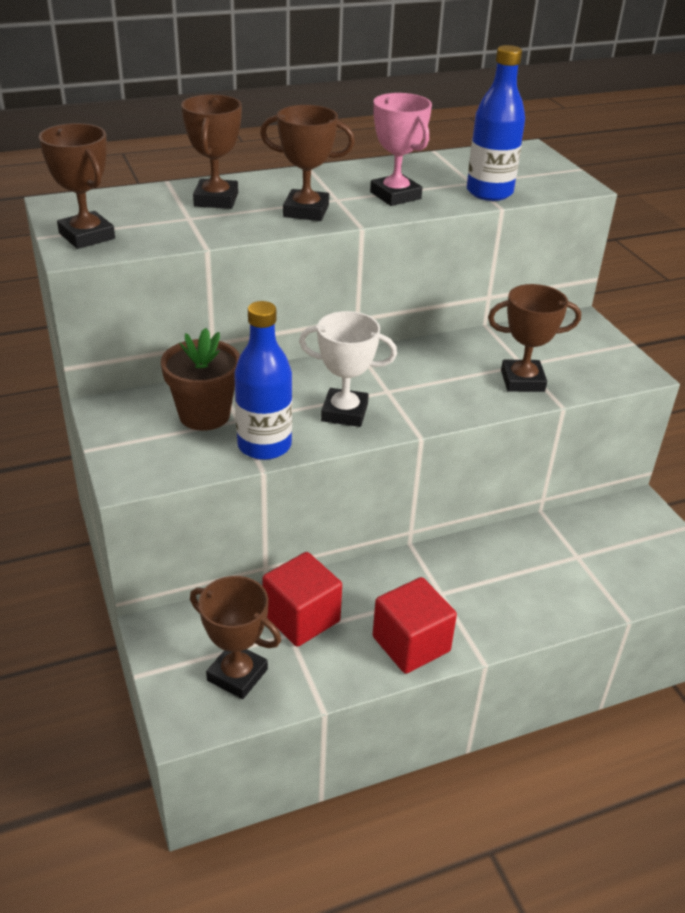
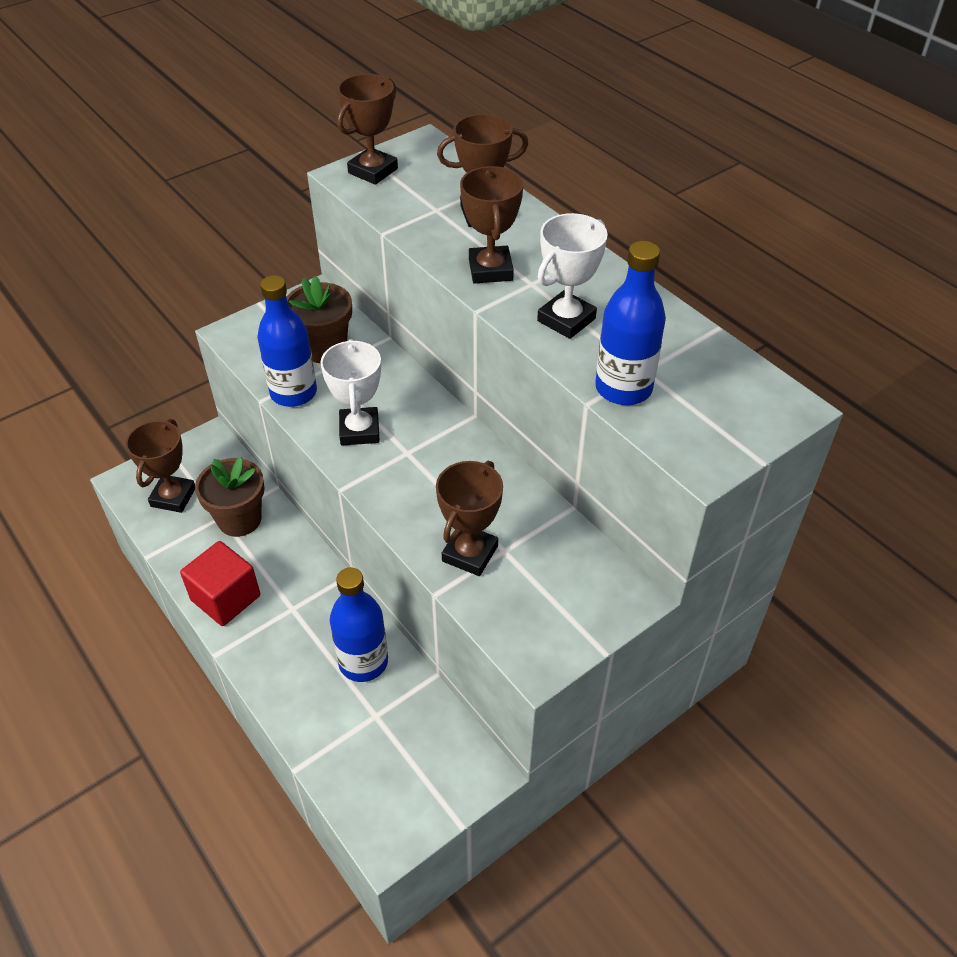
camera: 75 degrees right, 10 degrees up
(301, 618) = (239, 519): red cube -> brown flower pot
(395, 195) = (566, 320): pink trophy -> white trophy
(518, 553) = (363, 662): none -> blue bottle
(522, 381) = (470, 554): brown trophy -> brown trophy turned 45 degrees clockwise

